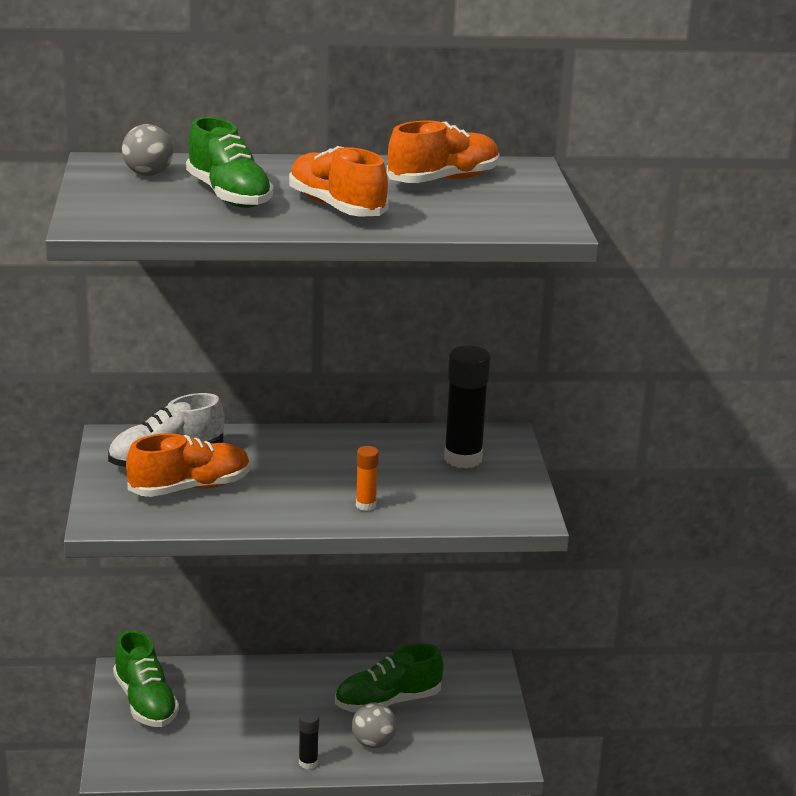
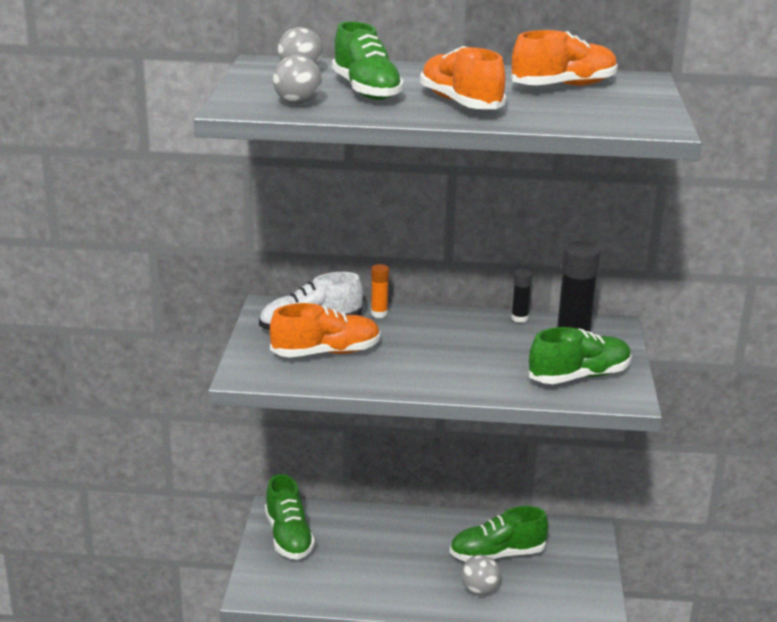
camera: 10 degrees right, 0 degrees up
(157, 215) = (297, 103): none -> grey ball
(308, 763) = (420, 603): black glue stick -> black glue stick (519, 318)
(366, 505) = (478, 378): orange glue stick -> orange glue stick (379, 314)
(475, 496) = (579, 376): none -> green shoe

